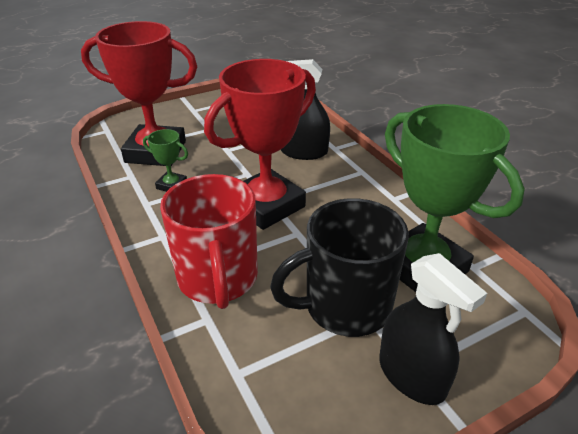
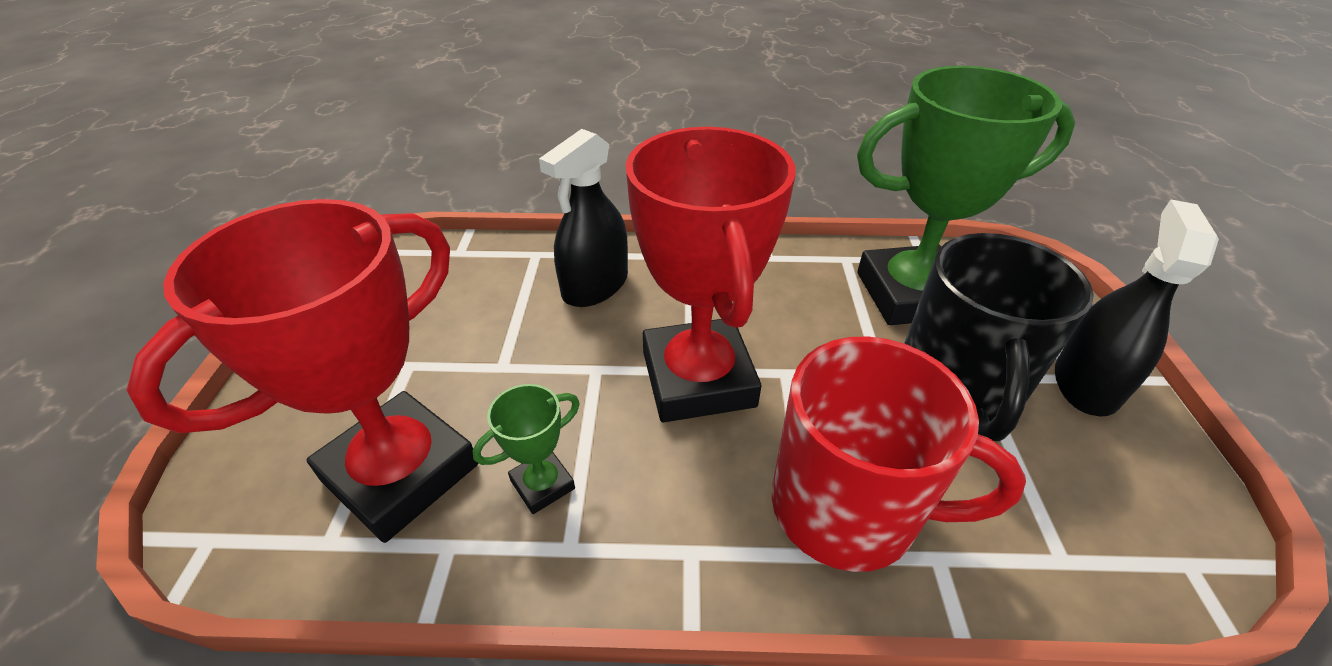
camera: 60 degrees left, 5 degrees up
(411, 375) = (1085, 384): black spray bottle -> black spray bottle turned 60 degrees counterclockwise

